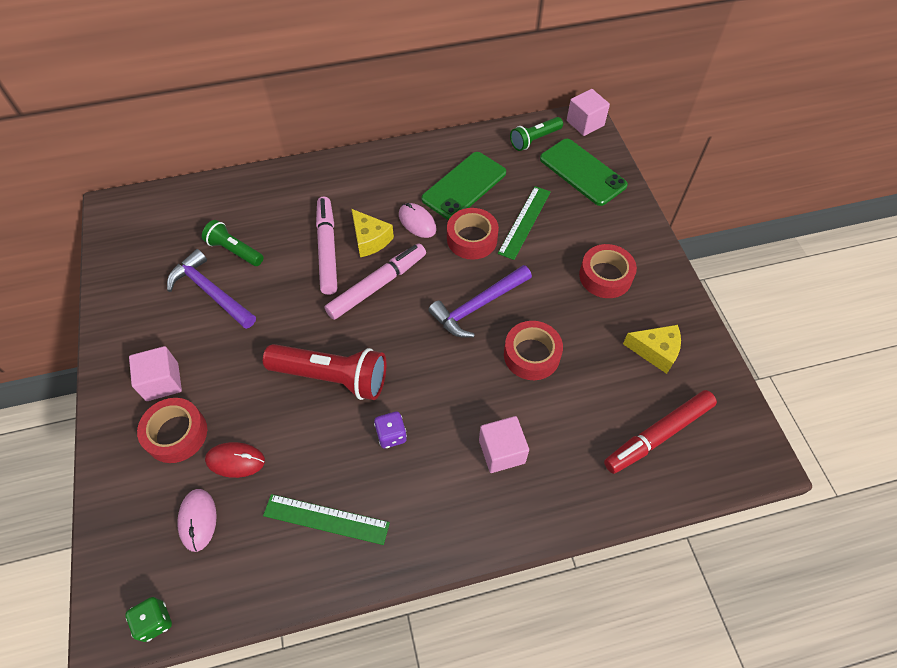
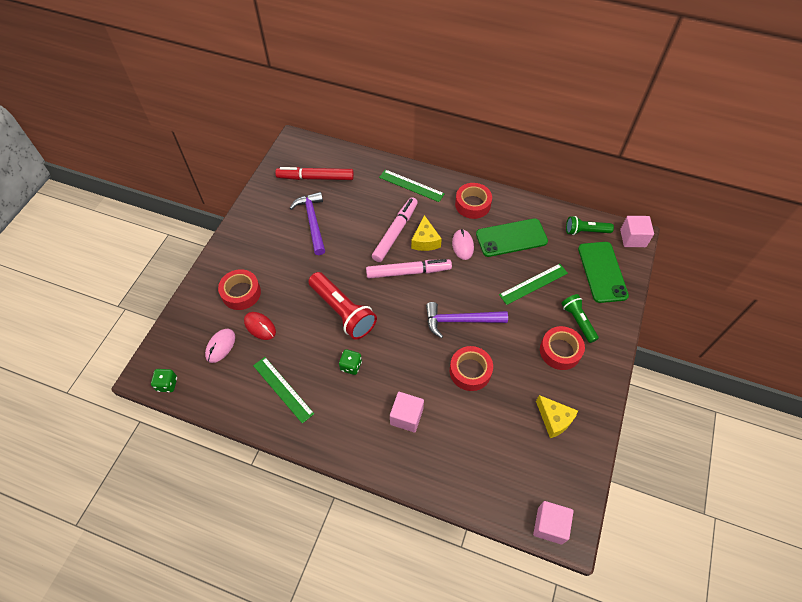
camera: 35 degrees right, 0 degrees up
(162, 382) = (253, 259): pink cube -> pink cube (550, 525)
(234, 250) = (342, 204): green flashlight -> green flashlight (578, 321)
(306, 186) = (411, 185): none -> green ruler
(391, 435) = (351, 366): purple dice -> green dice
(472, 239) = (489, 276): red tape -> red tape (472, 204)
(658, 435) = (512, 471): red marker -> red marker (315, 178)

